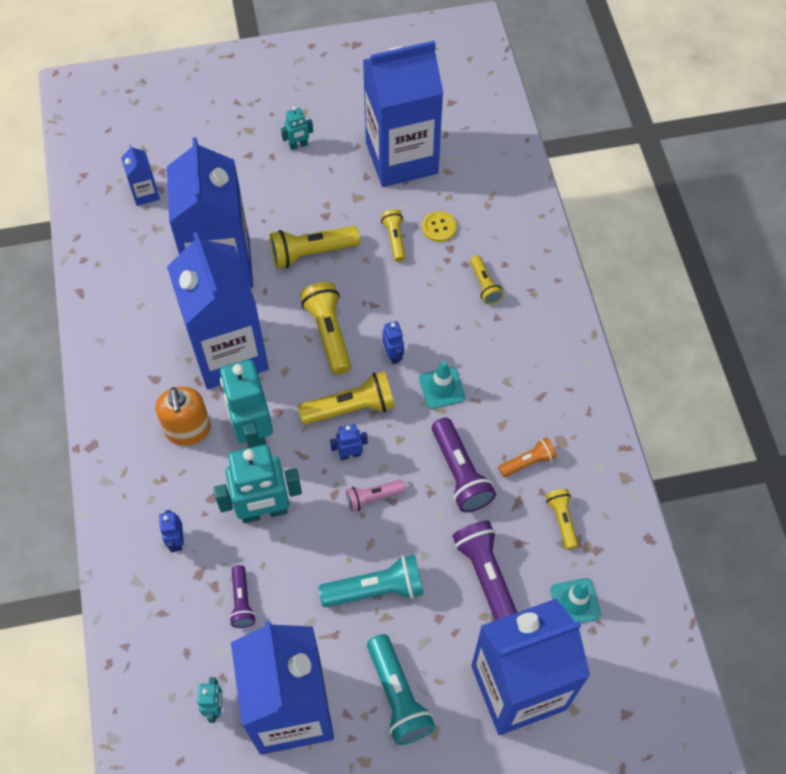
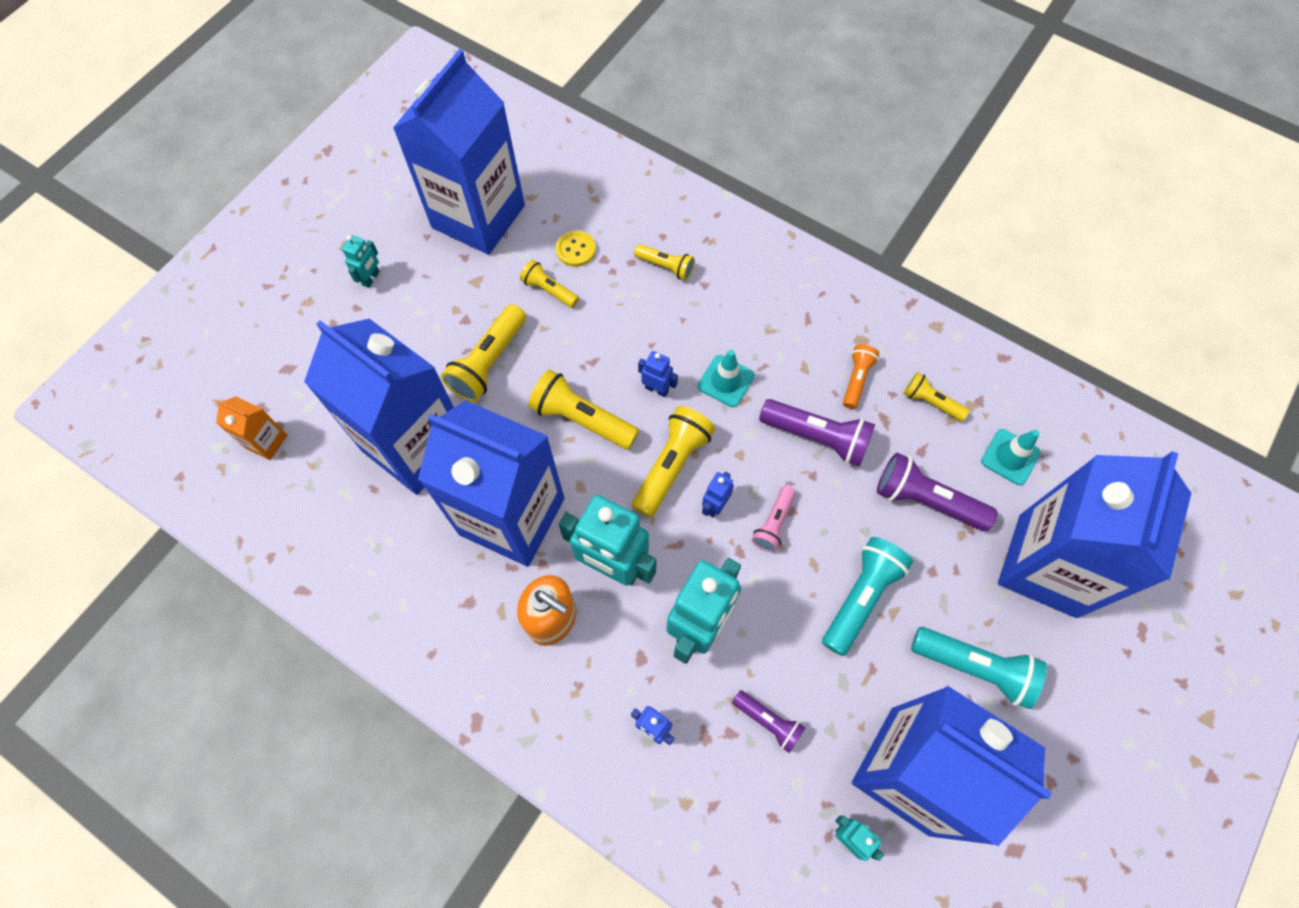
camera: 45 degrees left, 5 degrees up
(145, 193) = (266, 441): blue carton -> orange carton

